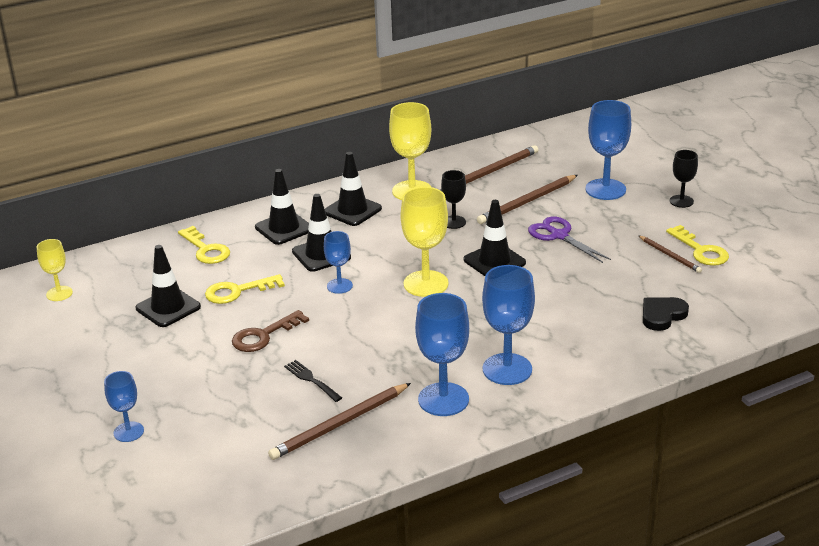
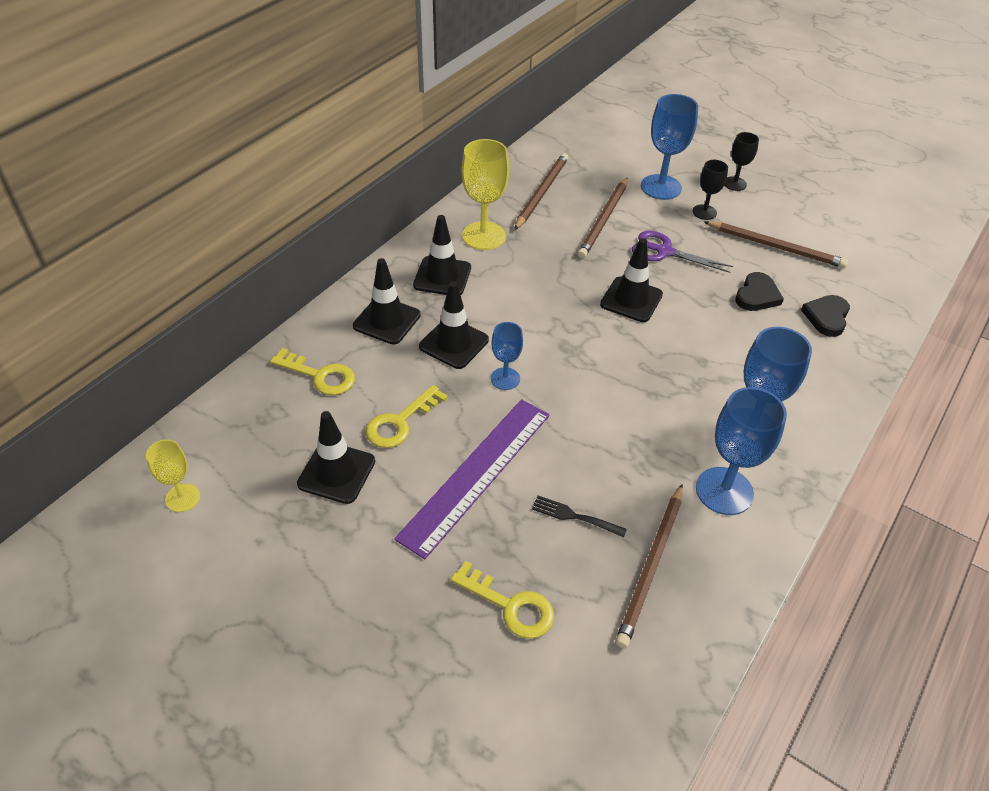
camera: 30 degrees left, 15 degrees up
(128, 432) = (427, 678): blue goblet -> none
(264, 335) = (476, 474): brown key -> purple ruler
(426, 284) = (589, 348): yellow goblet -> none
(454, 222) = (555, 263): black goblet -> black goblet (704, 212)
(612, 285) = (757, 295): none -> black heart
(670, 256) = (776, 247): brown pencil -> brown pencil, size x1.72
(701, 250) = (795, 234): yellow key -> yellow key (510, 606)

